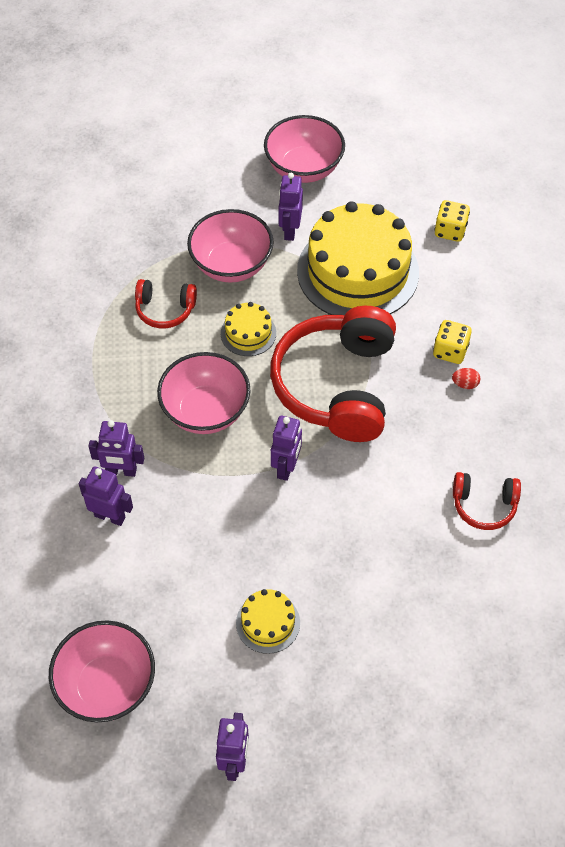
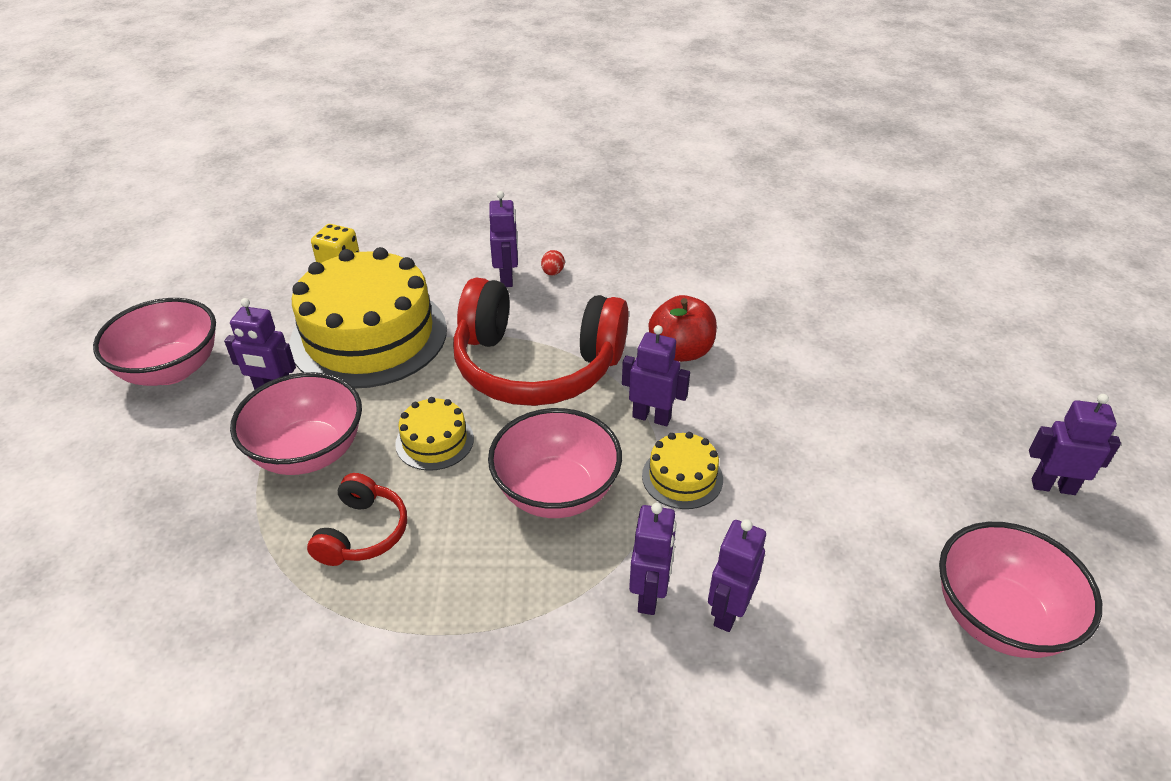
camera: 85 degrees left, 15 degrees down
(268, 623) = (868, 447): yellow cake -> yellow cake (682, 477)
(369, 487) = (681, 351): none -> red apple
(450, 351) = (507, 278): yellow dice -> purple robot
(484, 505) = (703, 275): red headphones -> none

